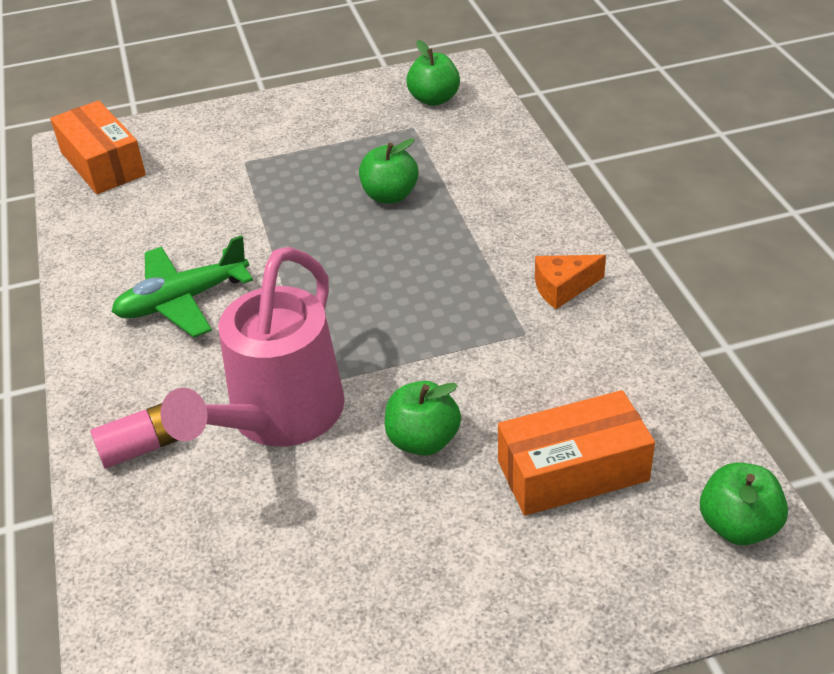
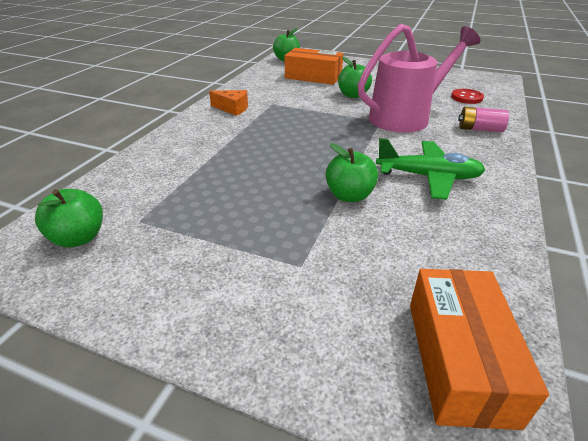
camera: 145 degrees left, 5 degrees down
(194, 567) = (466, 97): none -> red button
(390, 196) = (236, 178): green apple -> green apple (349, 195)

